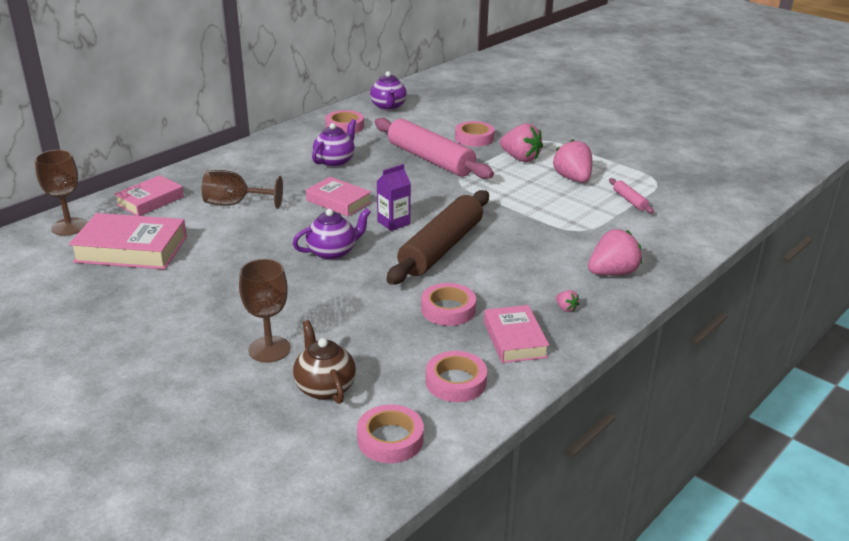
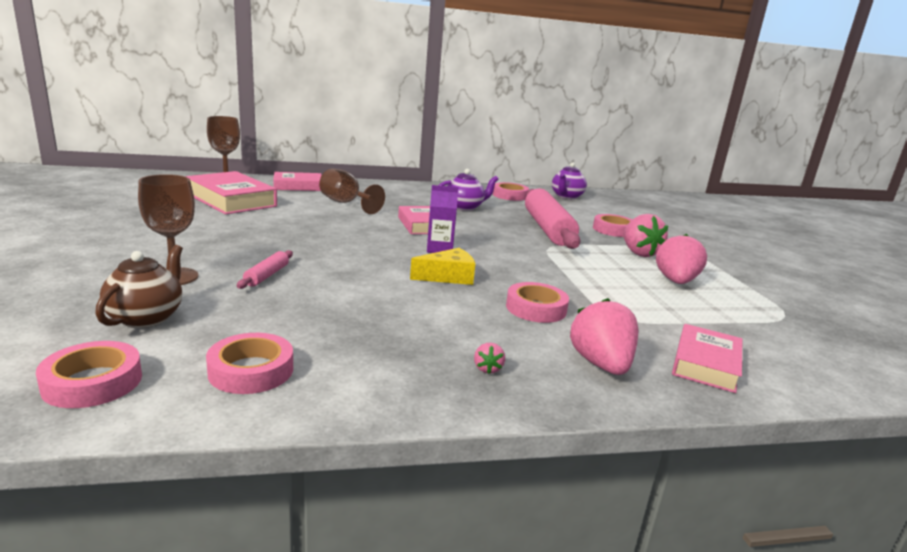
camera: 35 degrees right, 10 degrees down
(333, 252) = (353, 247): purple teapot -> none
(441, 248) = (448, 277): brown rolling pin -> yellow cheese
(448, 309) = (366, 316): pink tape -> pink tape (536, 308)
(514, 339) = (380, 367): pink book -> pink book (705, 364)
(612, 273) = (601, 364): pink strawberry -> pink strawberry turned 105 degrees counterclockwise
(629, 200) = (723, 318): pink rolling pin -> pink rolling pin (267, 275)

